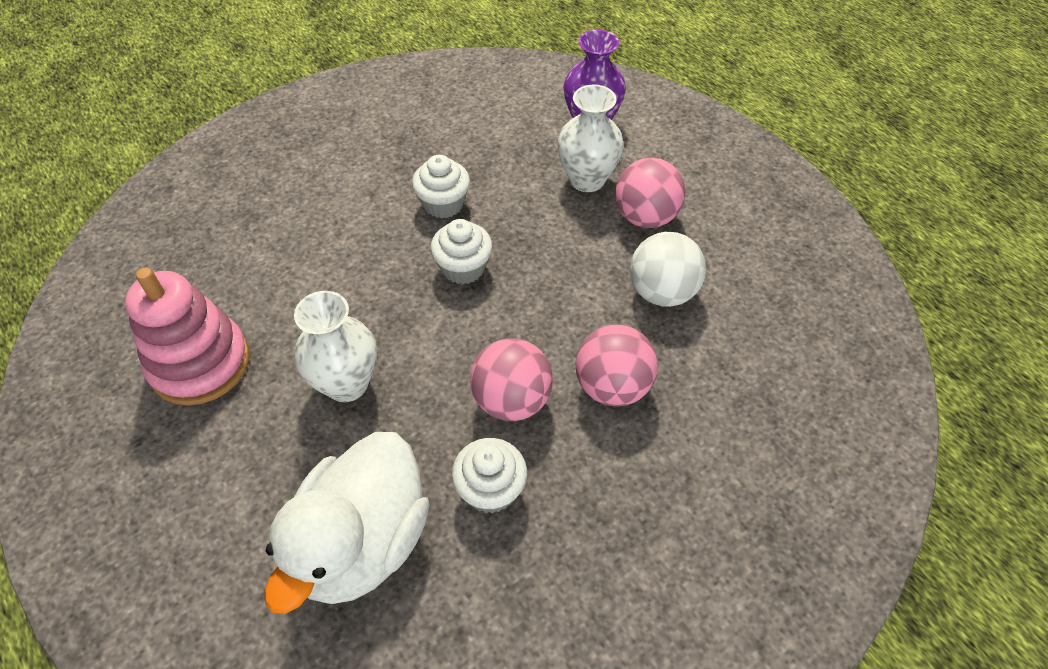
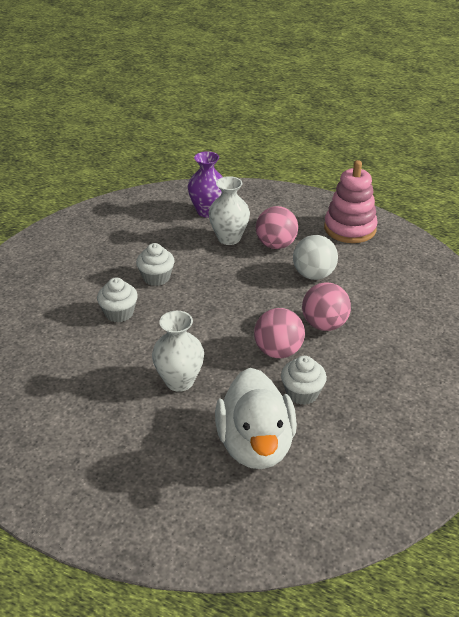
camera: 30 degrees left, 15 degrees down
(200, 363) = (79, 408): pink stacking toy -> pink stacking toy (350, 228)
(463, 268) = (196, 303): white cupcake -> white cupcake (119, 313)

